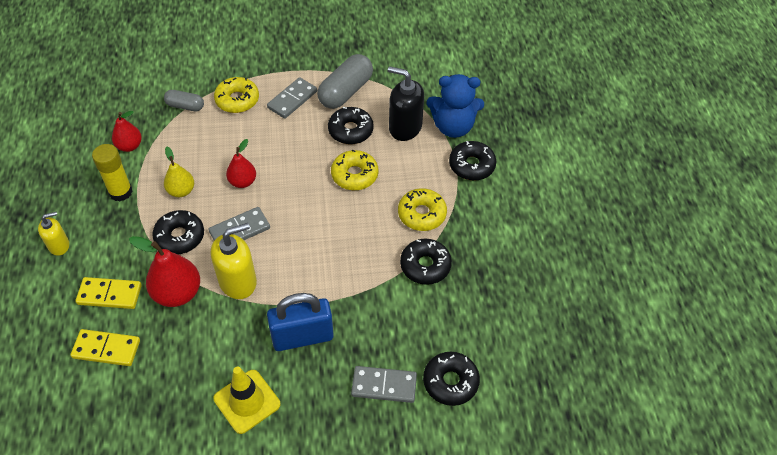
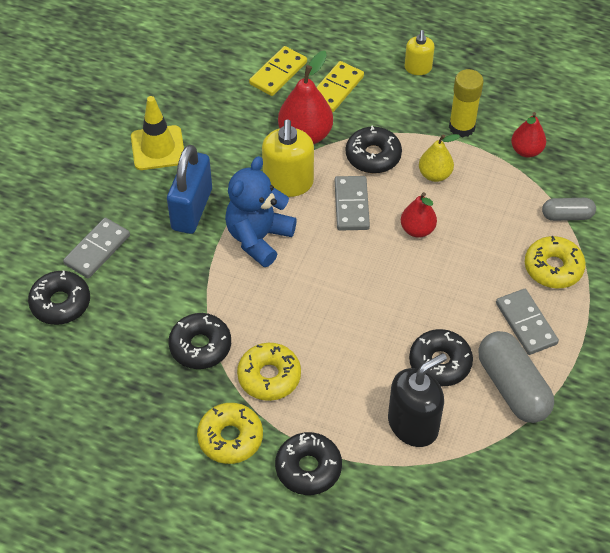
camera: 120 degrees right, 0 degrees up
(185, 106) = (567, 215): grey capsule -> grey capsule turned 45 degrees clockwise
(354, 175) = (366, 336): yellow donut -> yellow donut (230, 438)
(453, 127) = (384, 481): blue teddy bear -> blue teddy bear (258, 238)

